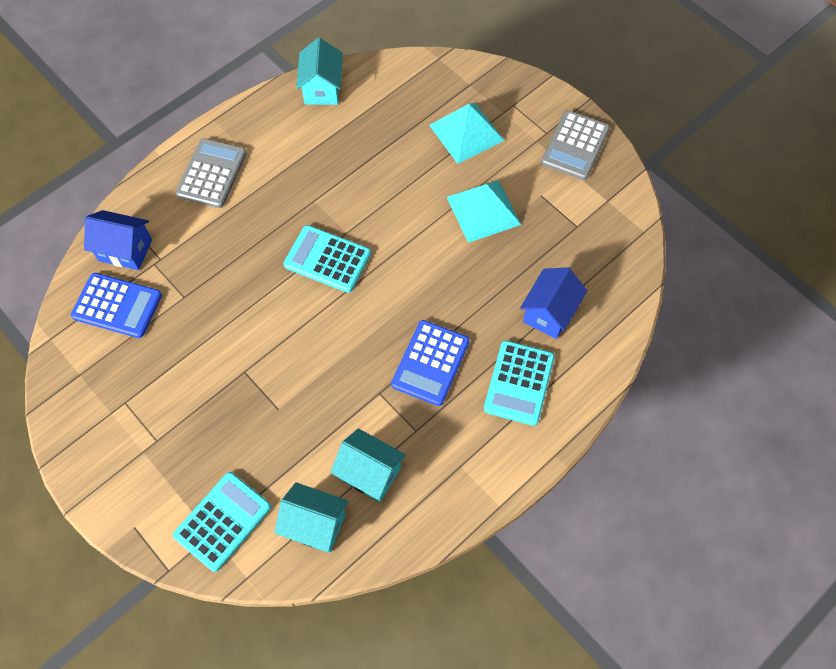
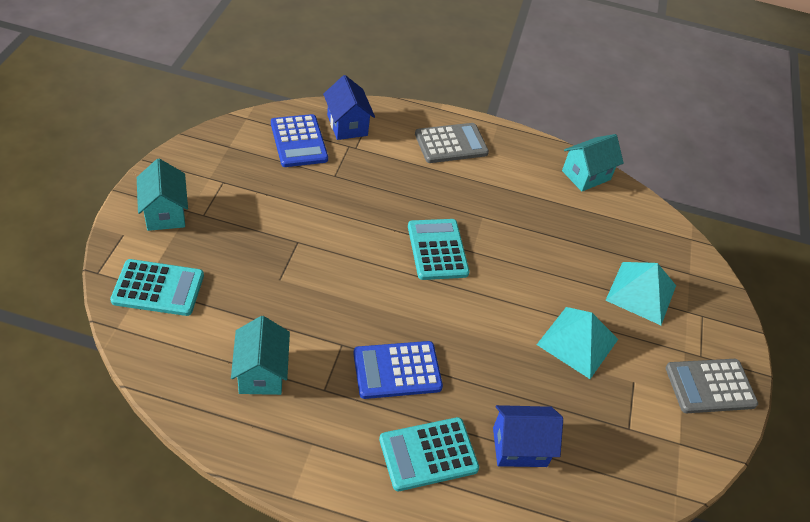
camera: 50 degrees right, 15 degrees down
(315, 525) = (190, 354): turquoise house -> turquoise house (165, 213)

